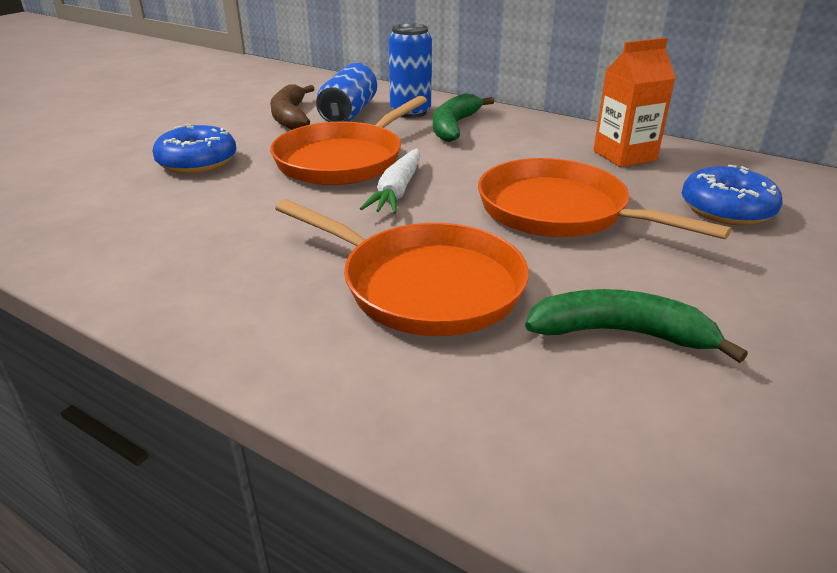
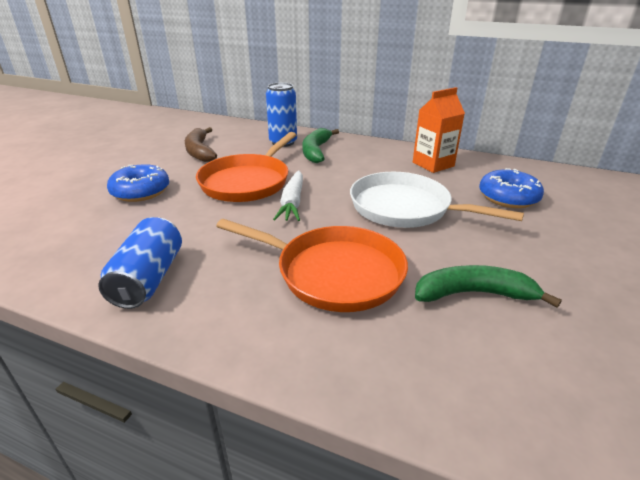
camera: 10 degrees left, 0 degrees up
(348, 113) = (240, 146): blue can -> blue can (149, 278)
(558, 211) = (404, 208): orange pan -> white pan

